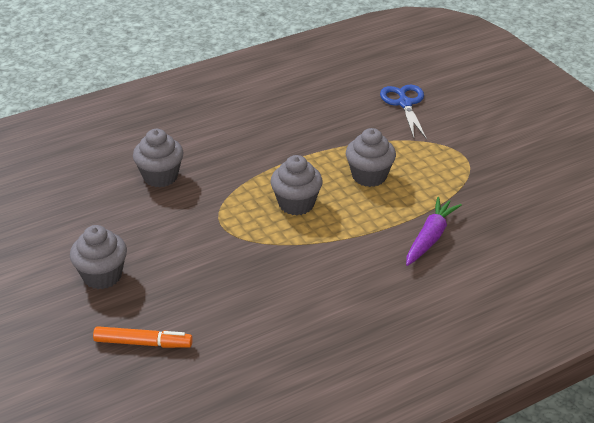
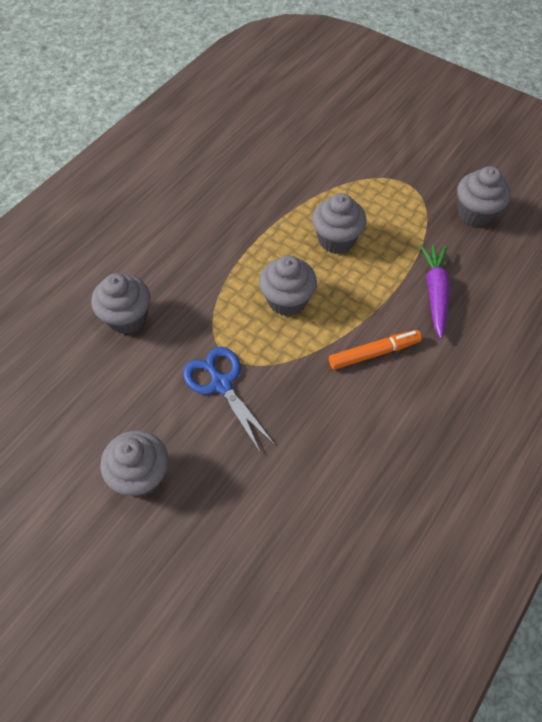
camera: 25 degrees left, 20 degrees up
(143, 343) = (237, 545): orange marker -> orange marker (374, 353)
(405, 103) = (318, 140): blue scissors -> blue scissors (221, 384)
(512, 194) = (475, 213): none -> grey cupcake

